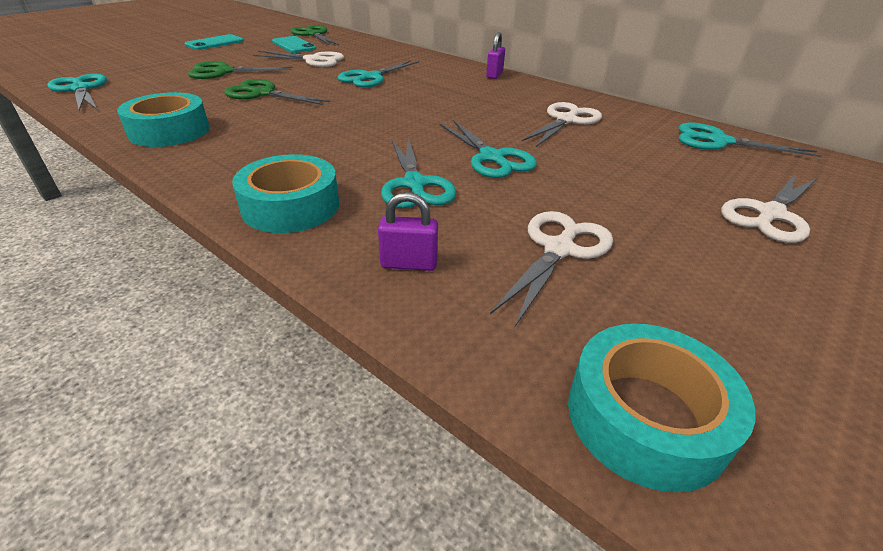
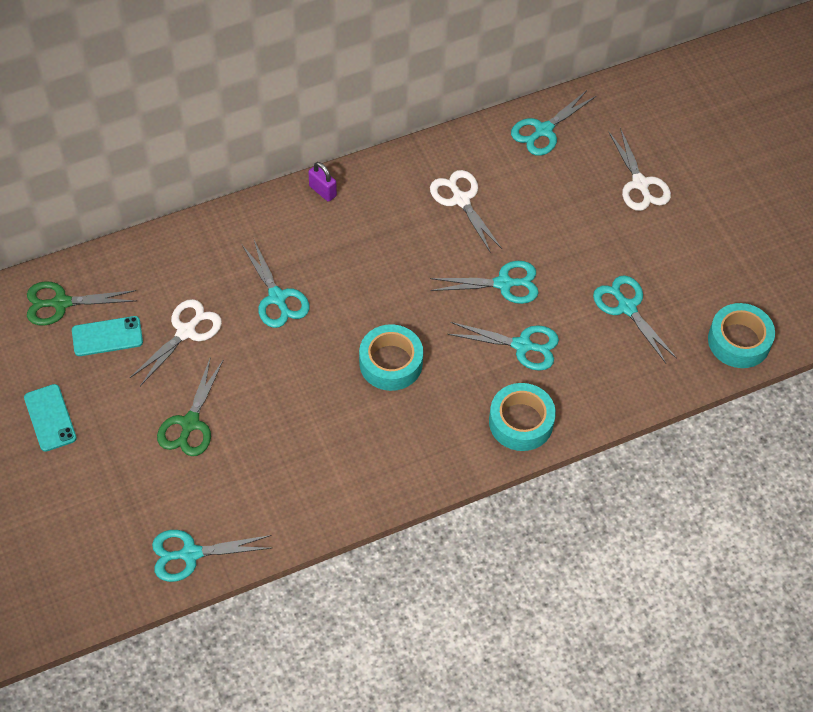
camera: 65 degrees left, 20 degrees up
(169, 131) = (351, 482): turquoise tape -> turquoise tape (391, 363)
(263, 94) = (284, 400): green scissors -> none
(409, 264) = (609, 381): purple padlock -> none
(559, 249) = (627, 307): white scissors -> turquoise scissors

